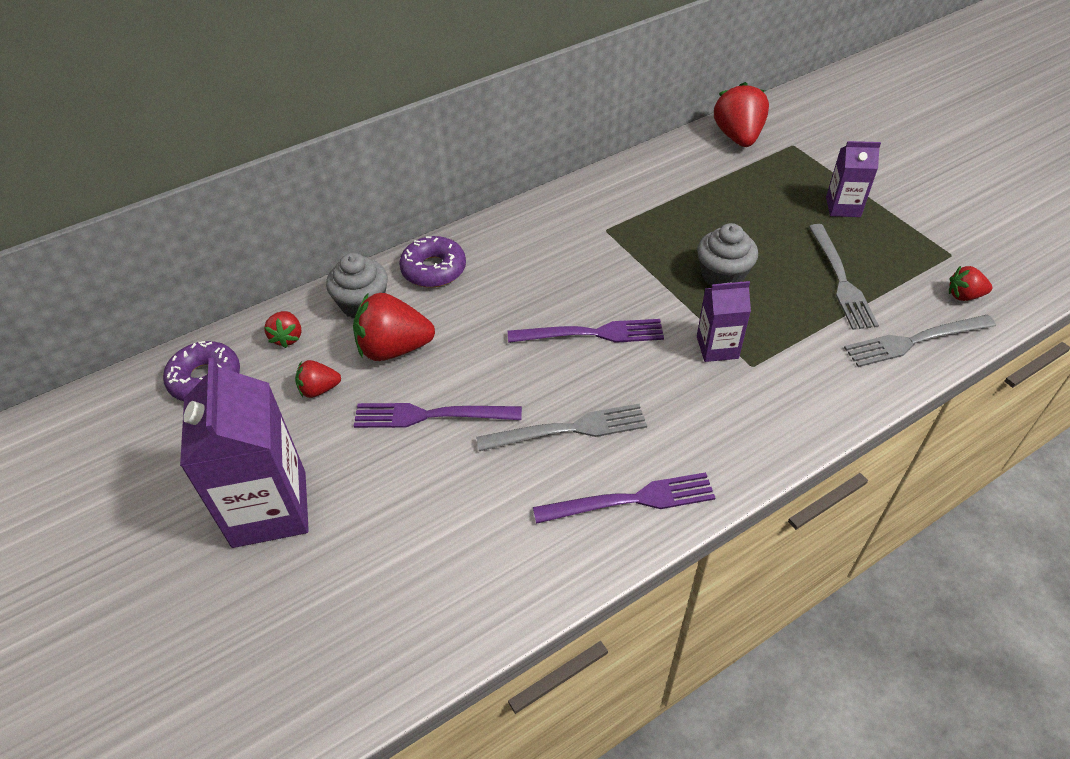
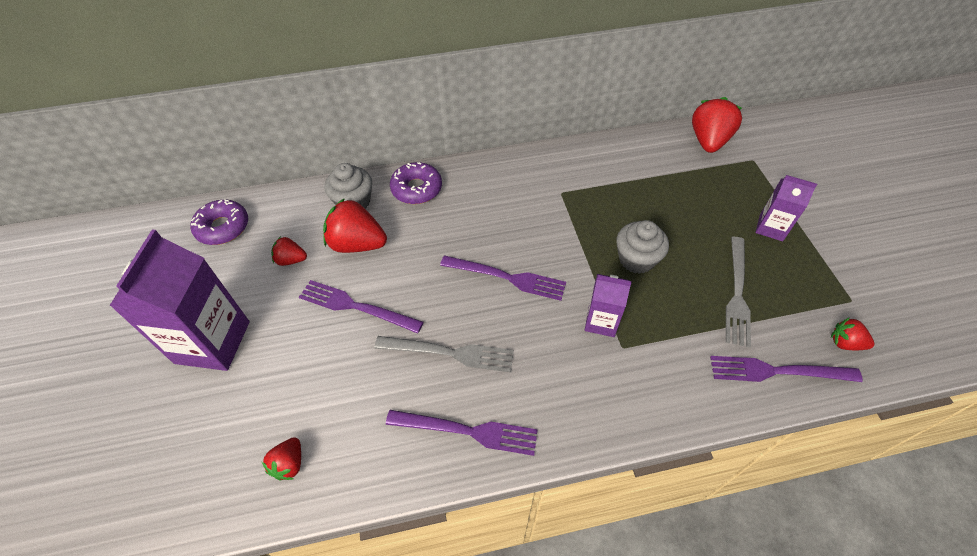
camera: 20 degrees right, 5 degrees up
(287, 337) = (291, 212): red strawberry -> red strawberry (289, 464)
(914, 341) = (777, 371): grey fork -> purple fork

